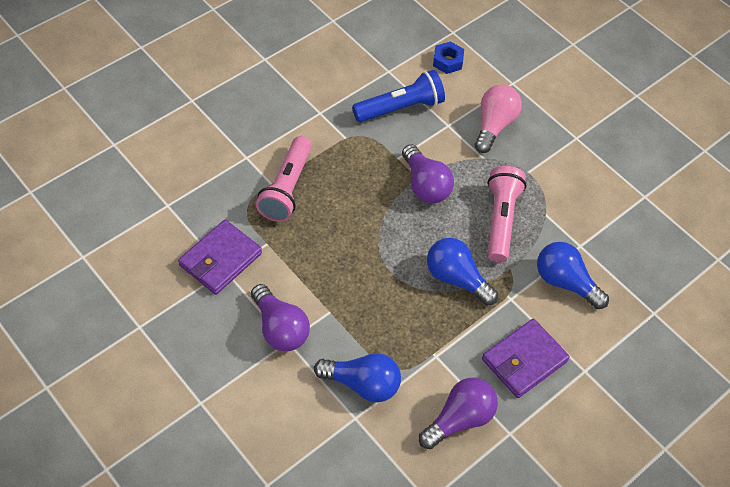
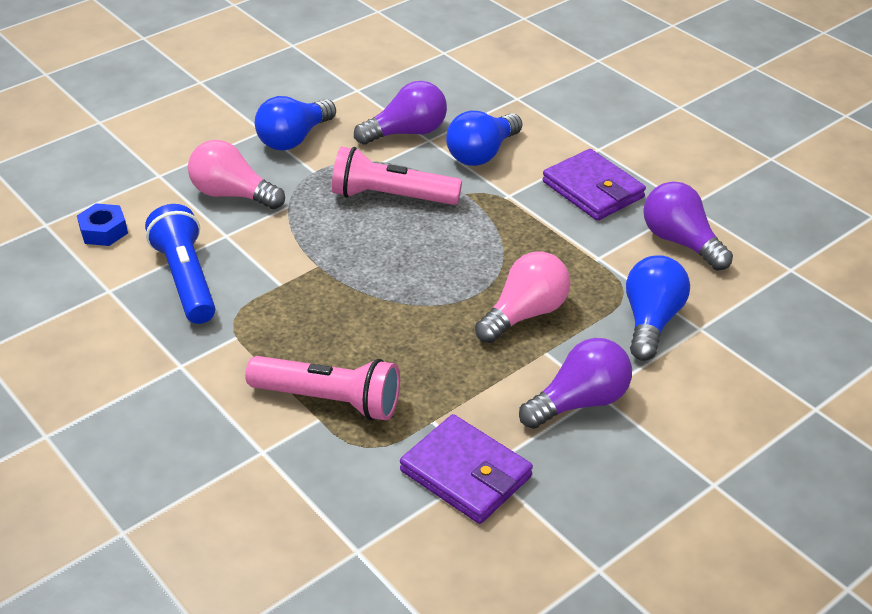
camera: 85 degrees left, 15 degrees down
(369, 301) = (525, 314): none -> pink light bulb
(425, 185) = (332, 259): purple light bulb -> purple light bulb (407, 133)
(456, 278) = (483, 237): blue light bulb -> blue light bulb (294, 139)

